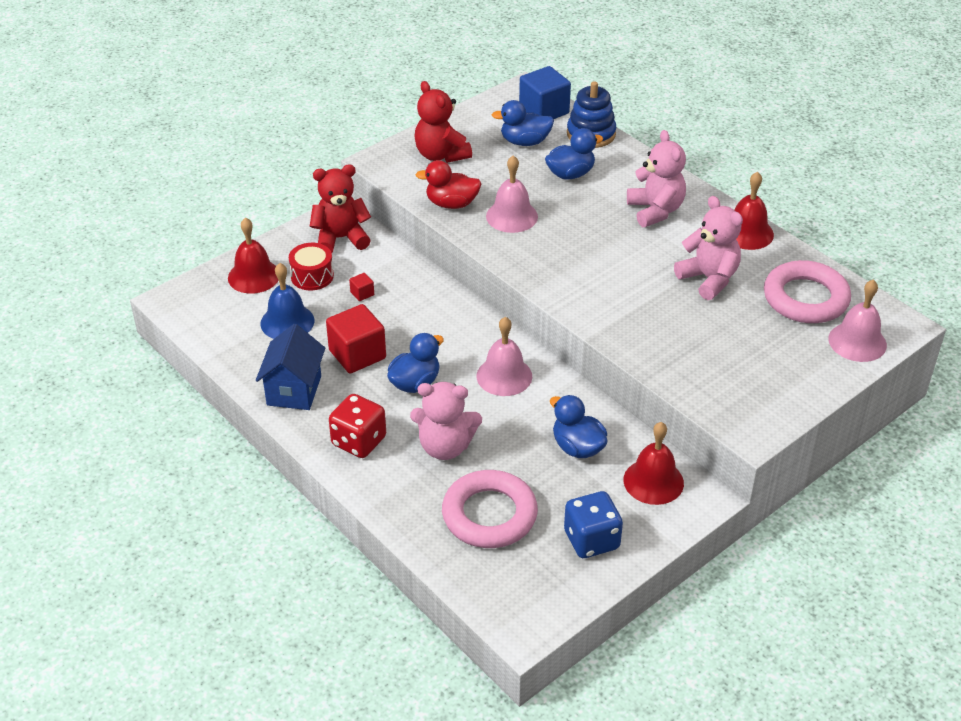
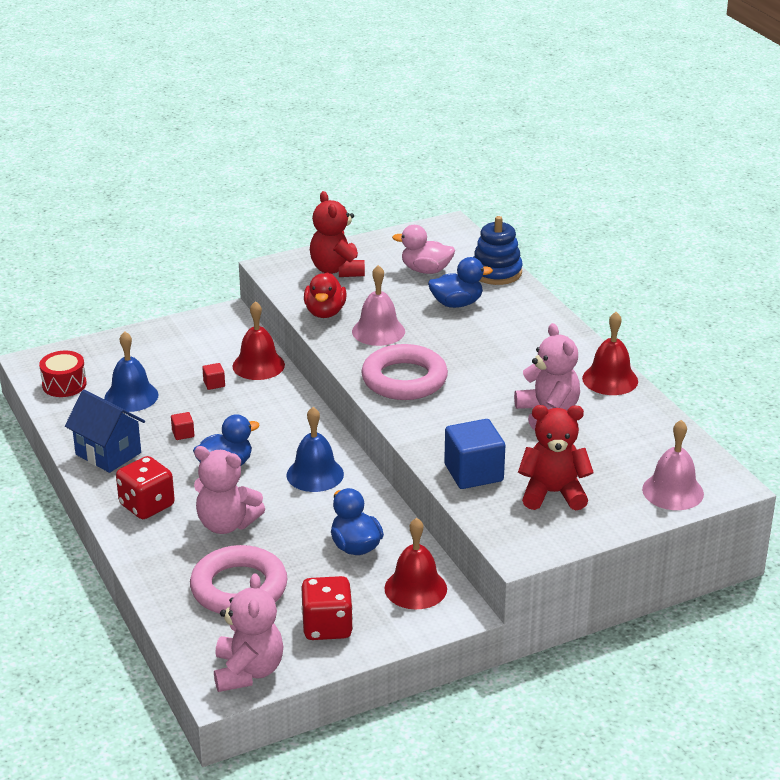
camera: 15 degrees right, 10 degrees down
(254, 276) = (119, 354): red bell -> red bell (258, 365)
(294, 390) = (108, 454): blue house -> blue house turned 75 degrees counterclockwise
(312, 276) = (174, 362): red drum -> red drum (64, 385)
(340, 238) = (217, 335): red teddy bear -> red teddy bear (553, 493)
(357, 354) = (183, 434): red cube -> red cube, size x0.44
(451, 204) = (325, 312): red duck -> red duck turned 105 degrees counterclockwise
(504, 376) = (315, 474): pink bell -> blue bell
(525, 142) = (426, 270): blue duck -> pink duck
(544, 111) = (459, 246): blue cube -> blue cube (473, 473)
(591, 540) = (327, 627): blue dice -> red dice
(655, 211) = (525, 347): pink teddy bear -> pink teddy bear (248, 671)
(805, 298) = (639, 445): pink ring -> pink ring (404, 379)

